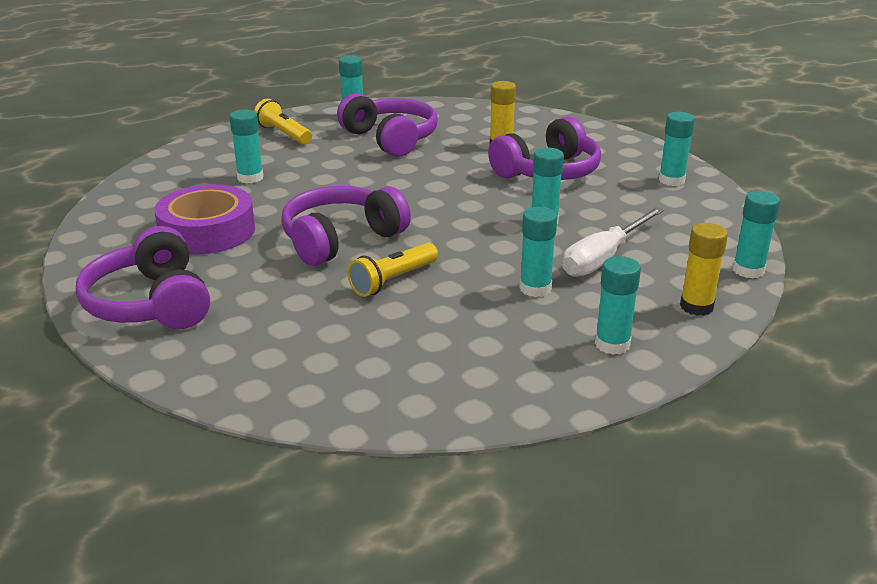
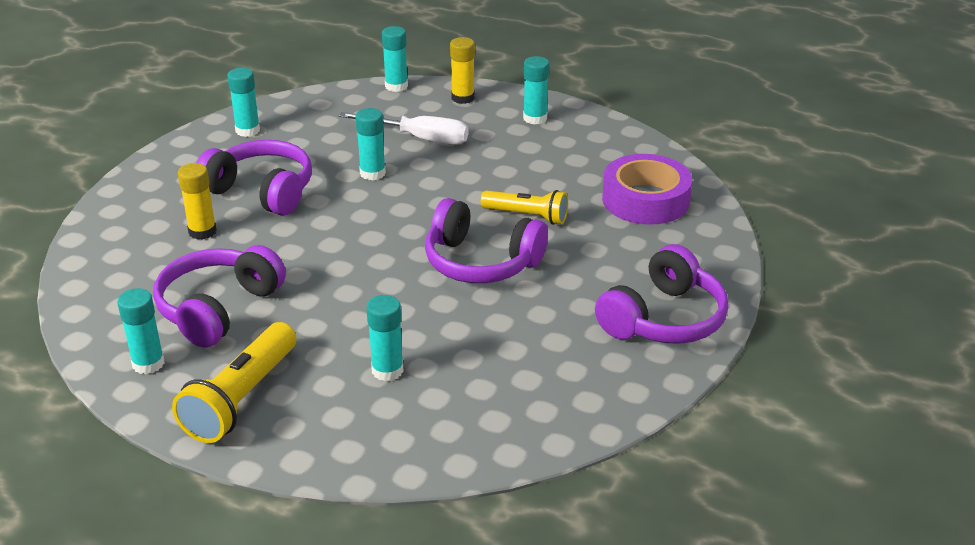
camera: 115 degrees left, 5 degrees up
(207, 231) = (525, 345): purple tape -> purple tape (645, 200)
(284, 134) = (241, 398): yellow flashlight -> yellow flashlight, size x1.51
(535, 288) = (488, 156): turquoise glue stick -> none

